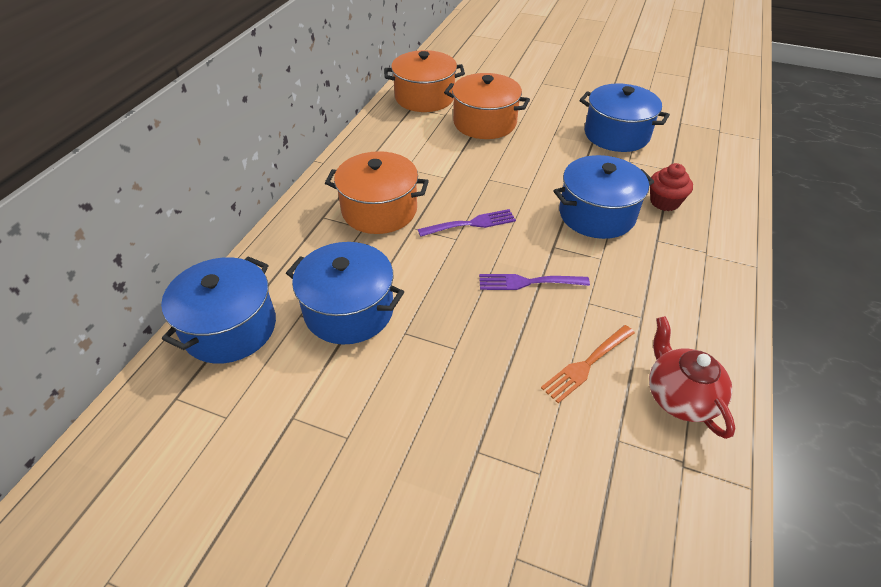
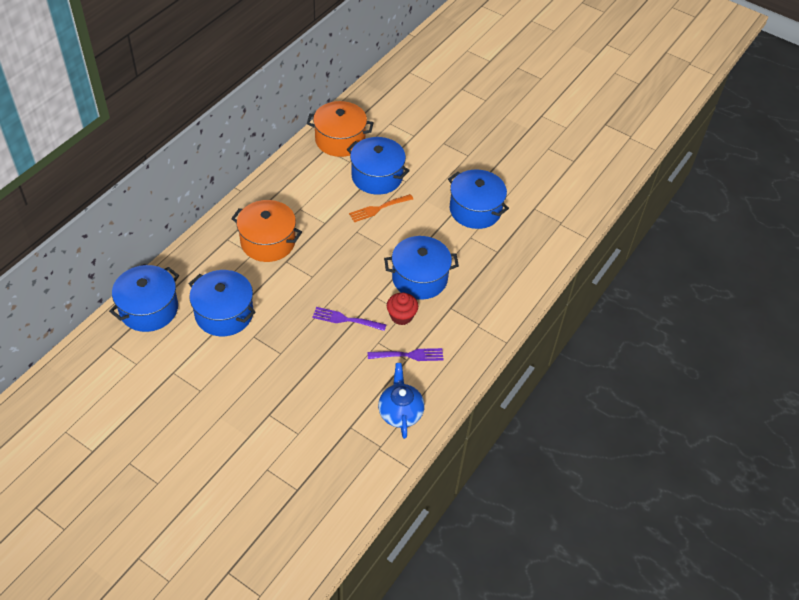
camera: 10 degrees right, 5 degrees up
(471, 224) = (327, 267): purple fork -> purple fork (409, 355)
(484, 123) = (377, 176): orange pot -> blue pot
(586, 365) = (355, 381): orange fork -> orange fork (378, 209)
(664, 202) = (475, 278): red cupcake -> red cupcake (401, 316)
(680, 396) = (400, 412): red teapot -> blue teapot

